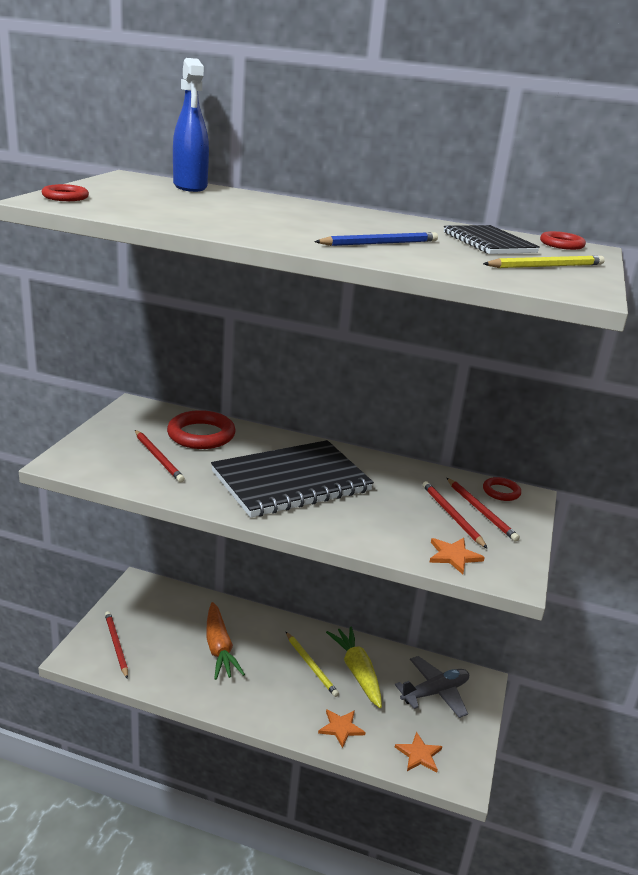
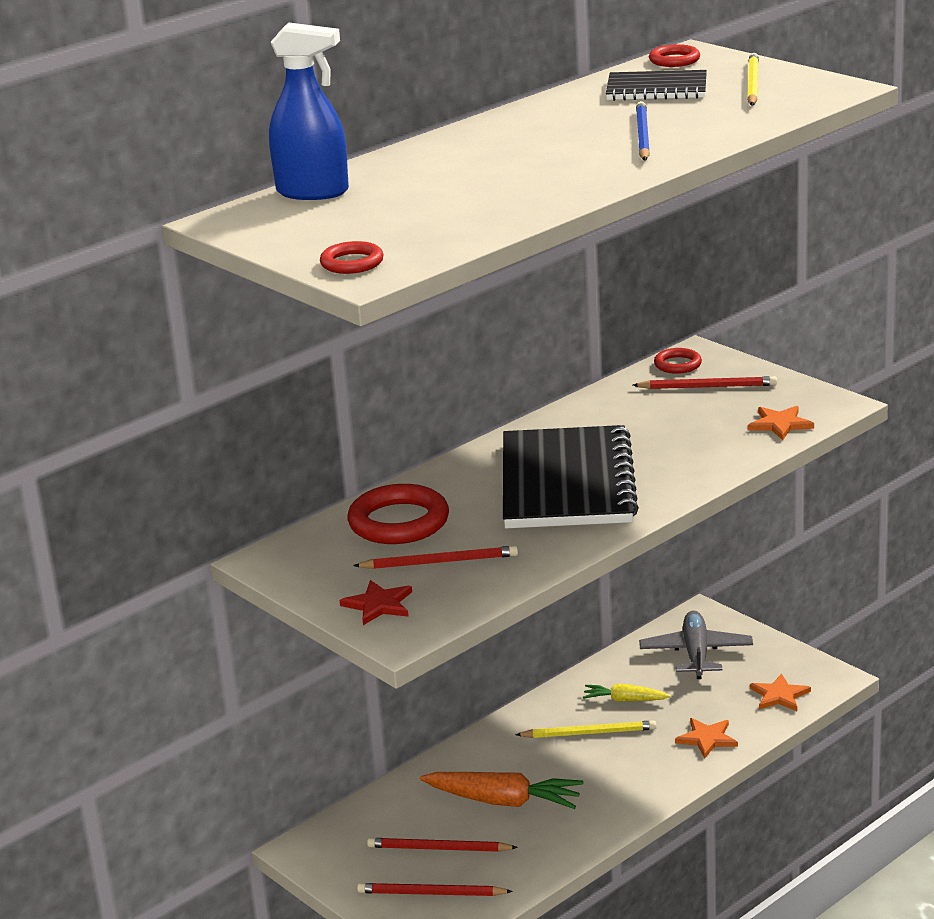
camera: 55 degrees left, 0 degrees up
(96, 448) = (378, 605): none -> red star
(357, 672) = (625, 700): yellow carrot -> yellow carrot, size x0.56
(451, 515) = (705, 405): red pencil -> red pencil (438, 849)

